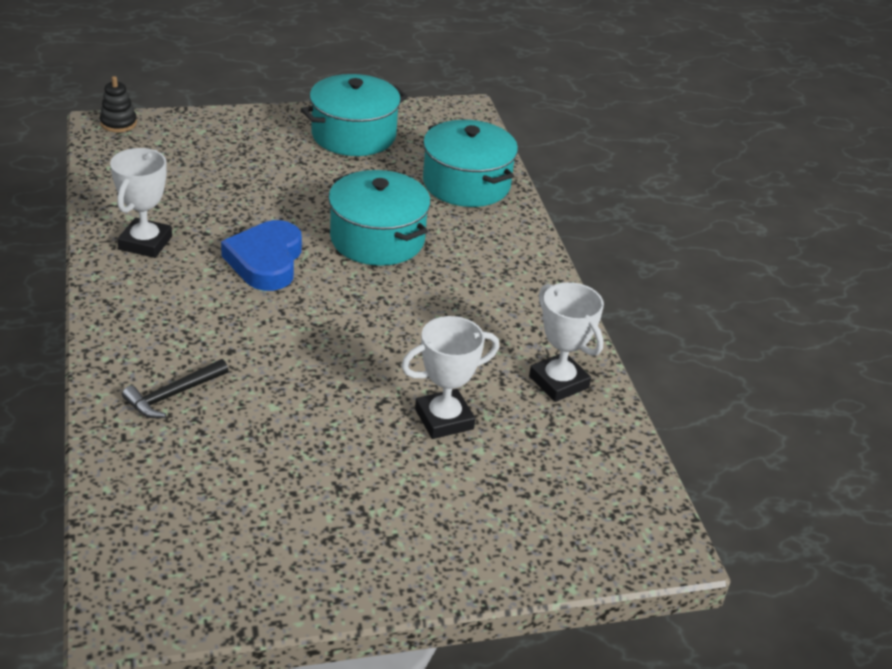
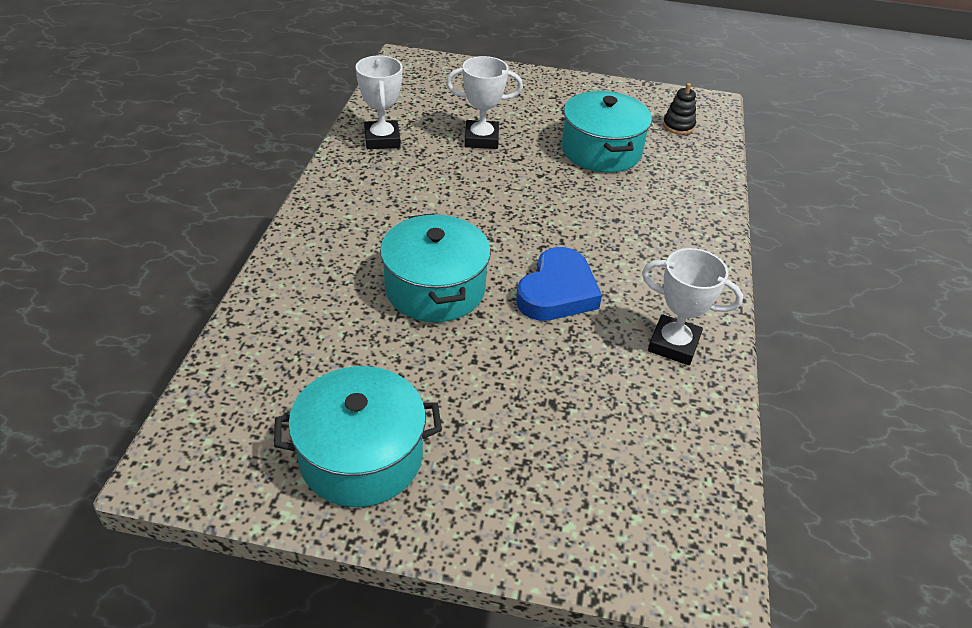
camera: 155 degrees left, 5 degrees up
(118, 123) = (690, 581): black stacking toy -> black stacking toy (678, 126)
(145, 243) = (673, 344): white trophy -> white trophy turned 75 degrees clockwise
(173, 395) = (668, 199): black hammer -> none
(466, 184) = (286, 334): turquoise pot -> turquoise pot (601, 150)

